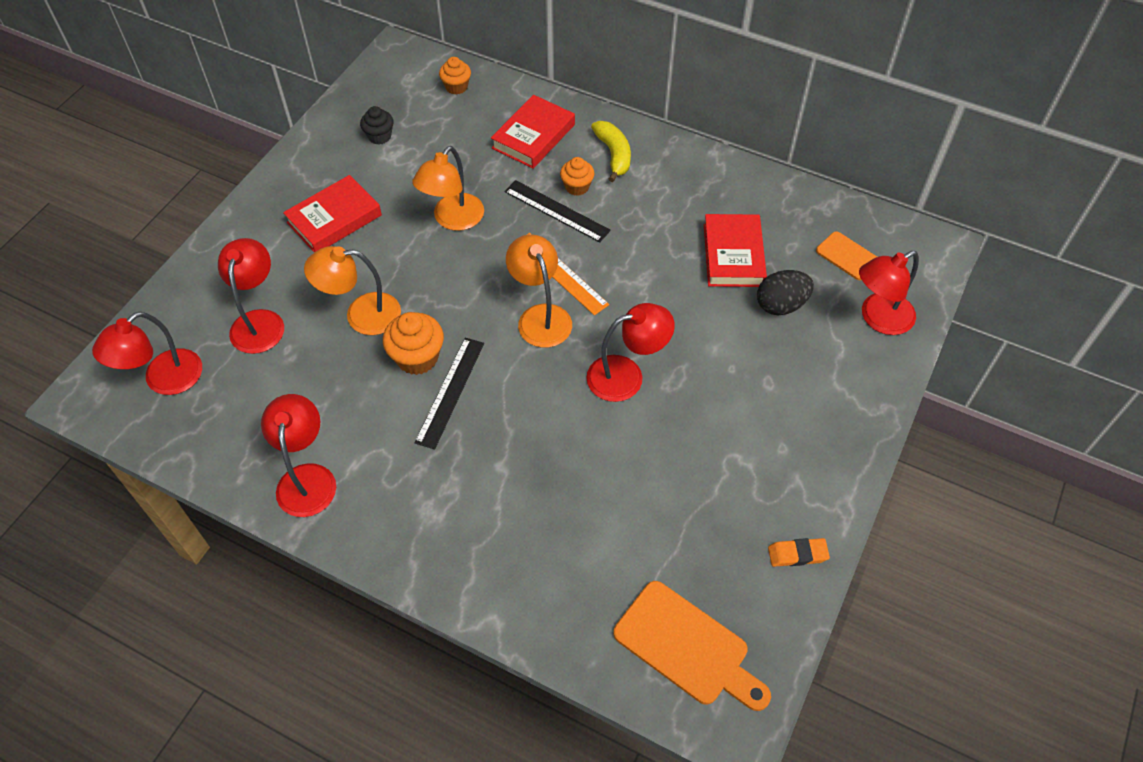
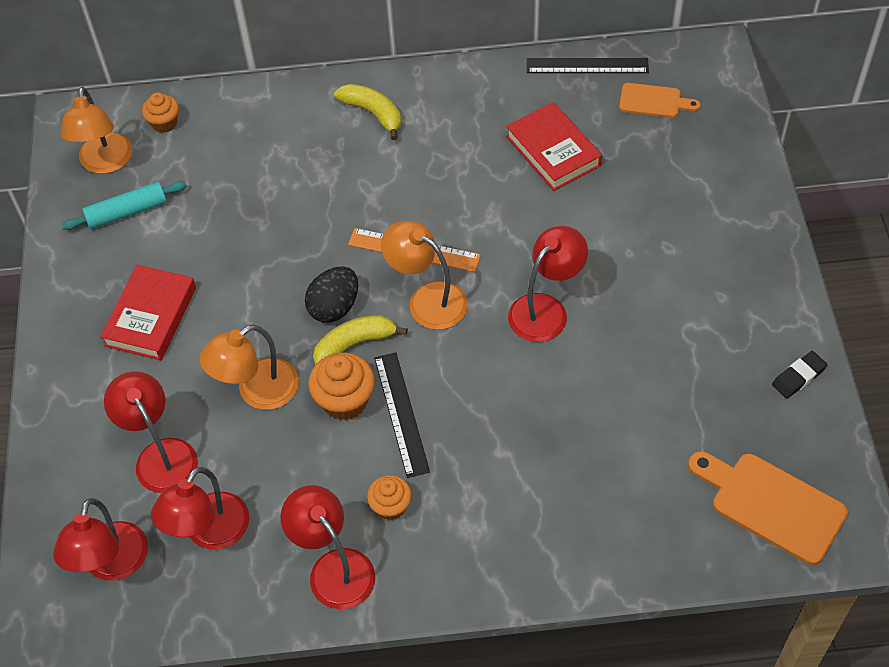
camera: 30 degrees left, 0 degrees up
(379, 136) = (127, 212): black cupcake -> turquoise rolling pin
(453, 220) = (270, 255): orange lamp -> orange lamp (105, 163)
(458, 319) = (354, 344): none -> yellow banana
(533, 136) = (282, 134): red book -> none
(556, 211) = (362, 194): black ruler -> black ruler (587, 66)
(577, 187) = (363, 161): orange cupcake -> orange cupcake (391, 506)
(687, 647) = (771, 504): orange cutting board -> orange cutting board turned 150 degrees counterclockwise
(781, 305) = (627, 174): black egg -> black egg (334, 307)
(797, 554) = (798, 377): orange eraser -> black eraser
(878, 319) = (715, 142): red lamp -> red lamp (210, 533)

